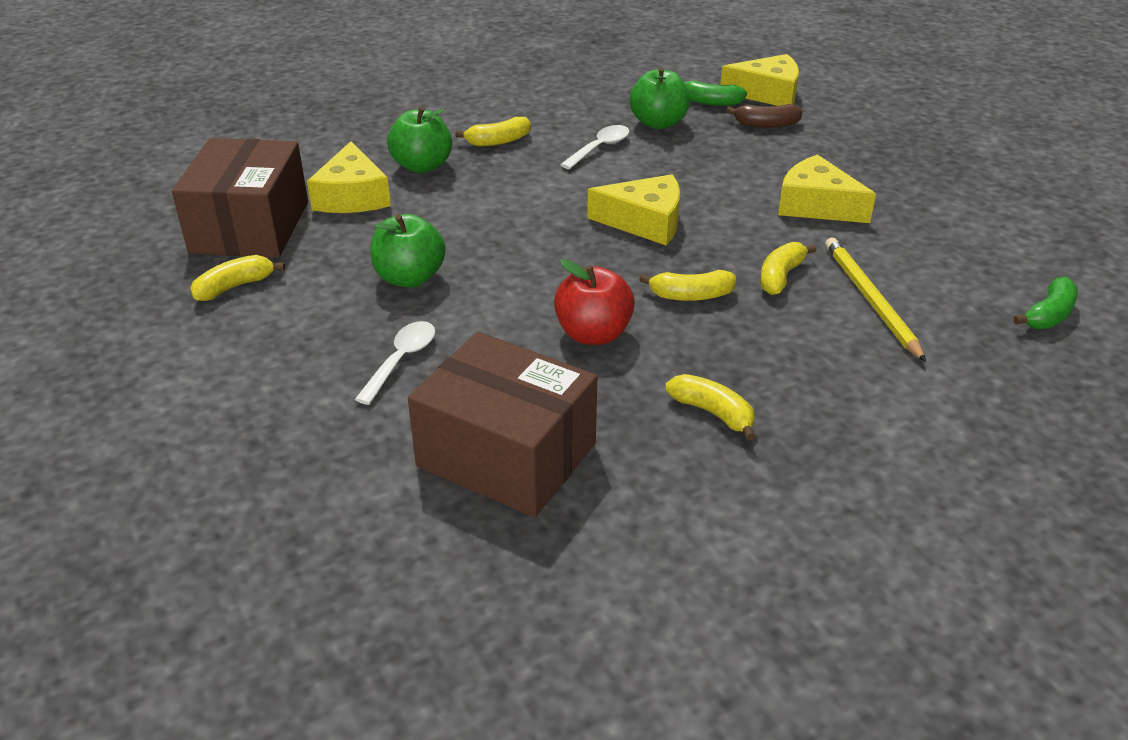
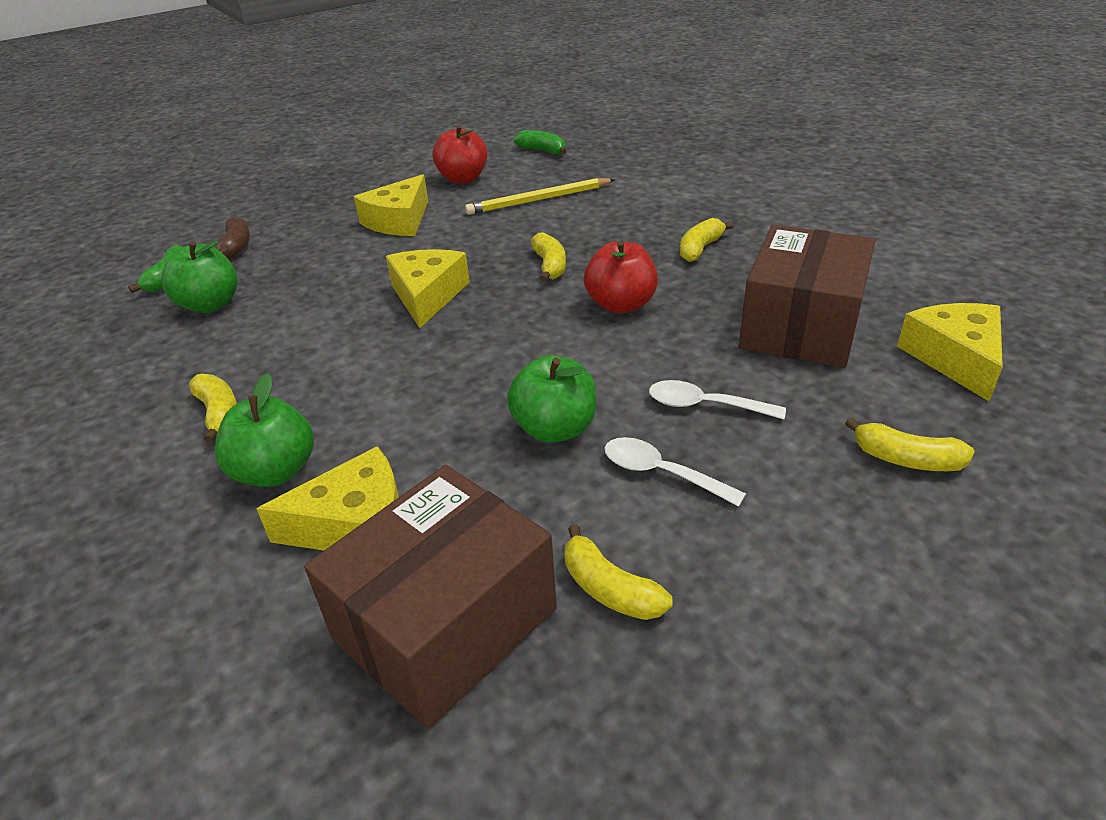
camera: 95 degrees left, 0 degrees up
(250, 227) = (445, 623): brown box -> brown box turned 45 degrees counterclockwise
(599, 148) = (261, 336): white spoon -> white spoon (661, 473)
(768, 93) = (164, 248): yellow cheese -> yellow cheese (954, 358)
(780, 277) = (513, 231): yellow banana -> yellow banana (906, 459)
(938, 247) = (463, 179): none -> red apple

